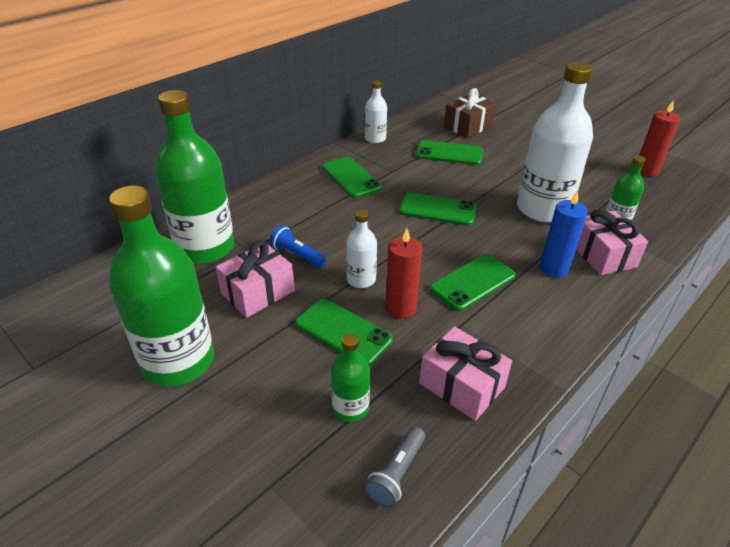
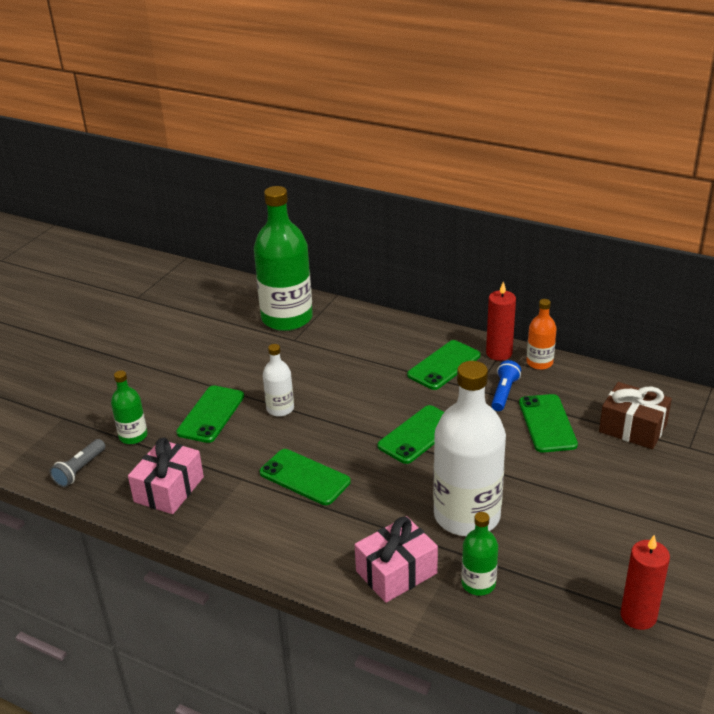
camera: 75 degrees right, 5 degrees down
(178, 361) = (158, 348): green bottle -> none
(257, 292) = (242, 360): pink gift -> none
(297, 255) = (299, 366): blue flashlight -> blue flashlight (504, 393)
(375, 139) = (539, 362): white bottle -> orange bottle
(396, 473) = (80, 470): grey flashlight -> grey flashlight turned 75 degrees counterclockwise
(400, 308) = (250, 439): red candle -> red candle (499, 353)
(437, 210) = (418, 435): green phone -> green phone turned 45 degrees clockwise
(554, 268) = (352, 533): blue candle -> none

